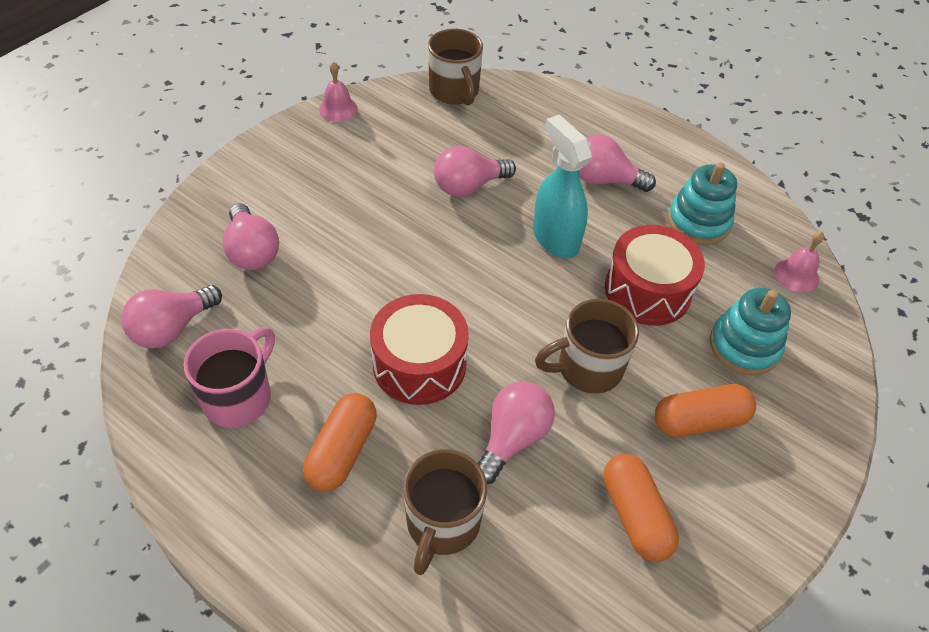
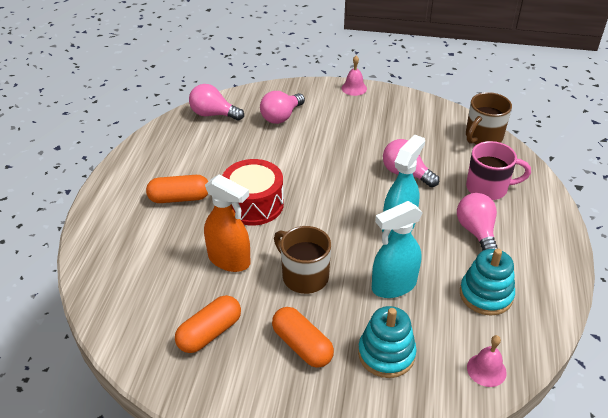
camera: 65 degrees right, 10 degrees down
(239, 397) = (189, 151): pink mug -> pink mug (488, 188)
(338, 109) = (415, 101): pink bell -> pink bell (354, 88)
(442, 524) = (158, 251): brown mug -> none
(513, 438) = (229, 260): pink light bulb -> orange spray bottle
(647, 290) = (393, 286): red drum -> turquoise spray bottle

